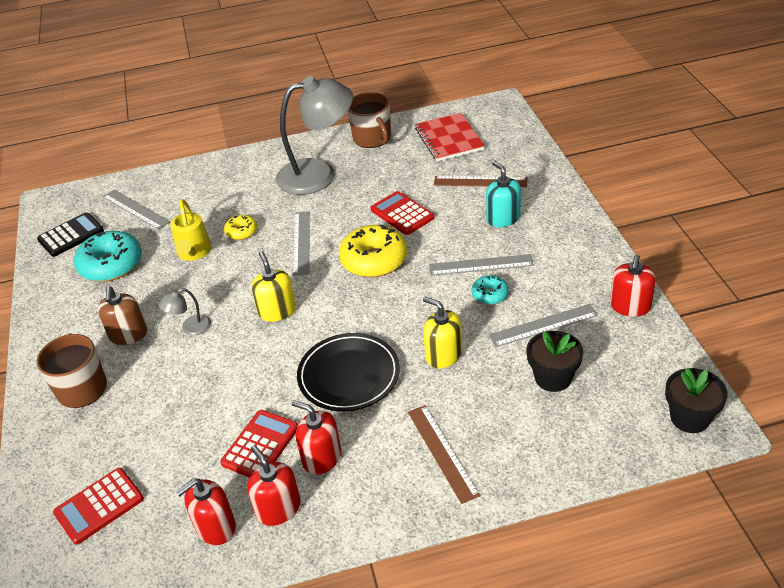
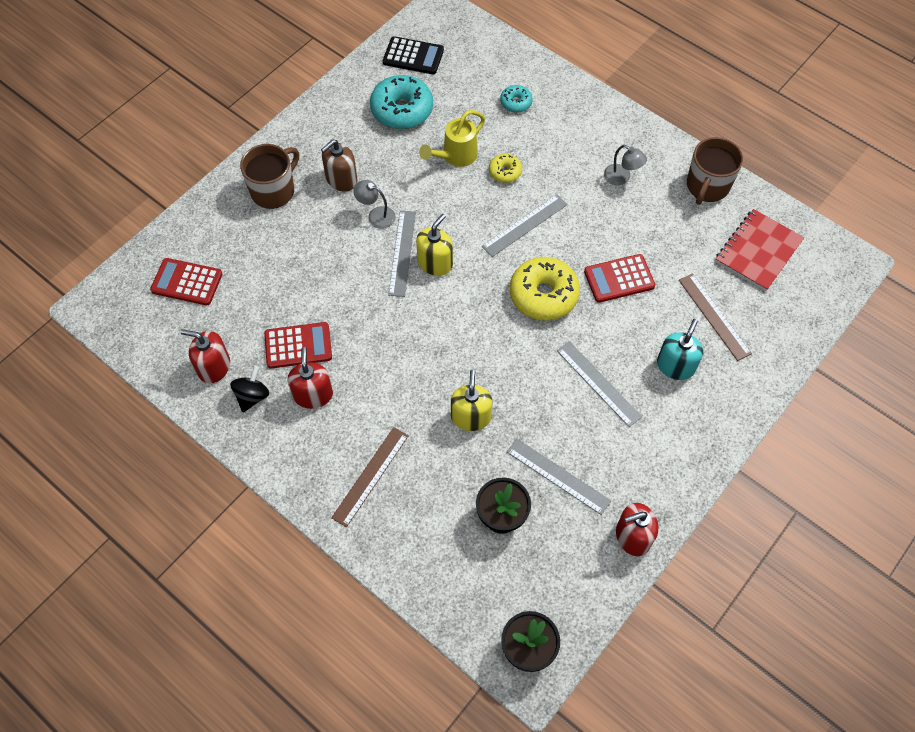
camera: 50 degrees right, 20 degrees up
(135, 209) = (475, 75): grey ruler -> grey ruler (402, 253)
(278, 508) = (252, 396): red soap dispenser -> black spinning top
(318, 174) = (622, 178): grey lamp -> grey lamp, size x0.41
(349, 375) = (403, 360): black plate -> none
(402, 214) = (619, 279): red calculator -> red calculator turned 120 degrees counterclockwise
(490, 294) = (566, 412): turquoise donut -> turquoise donut (516, 103)

